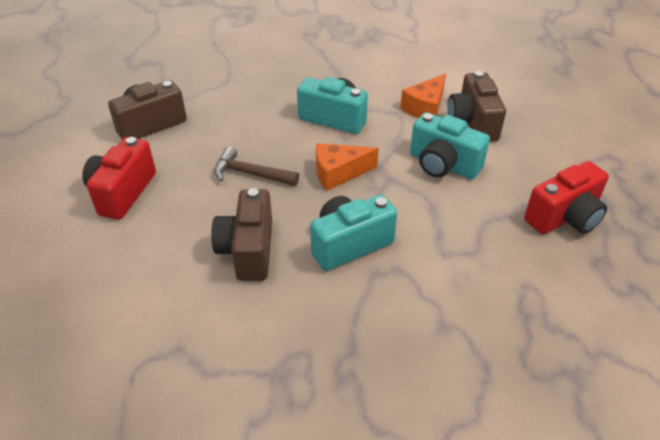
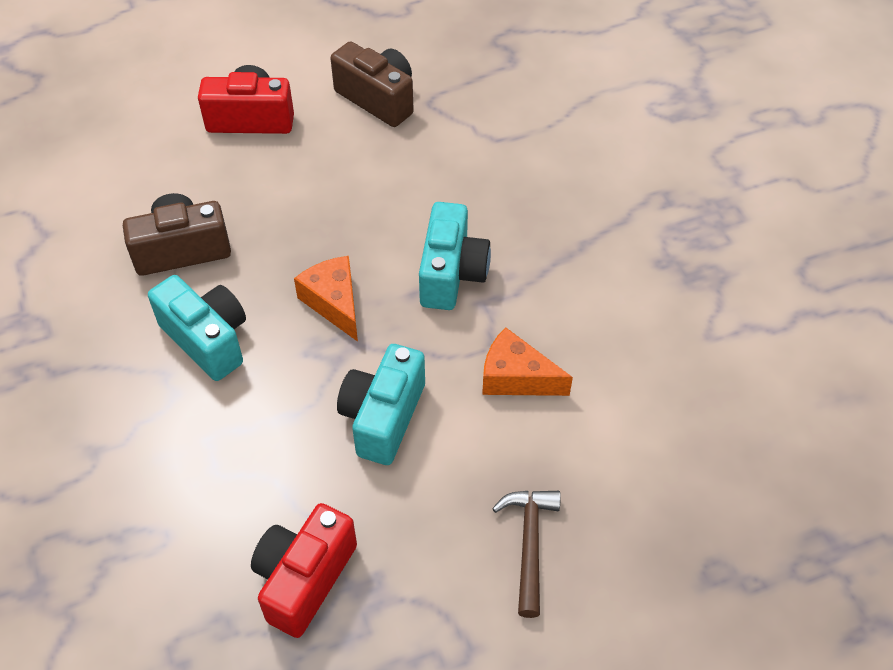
camera: 75 degrees right, 10 degrees up
(250, 174) = (310, 217): brown hammer -> brown hammer (529, 544)
(472, 123) = (497, 444): brown camera -> none
(564, 217) = (304, 579): red camera -> red camera turned 75 degrees clockwise

